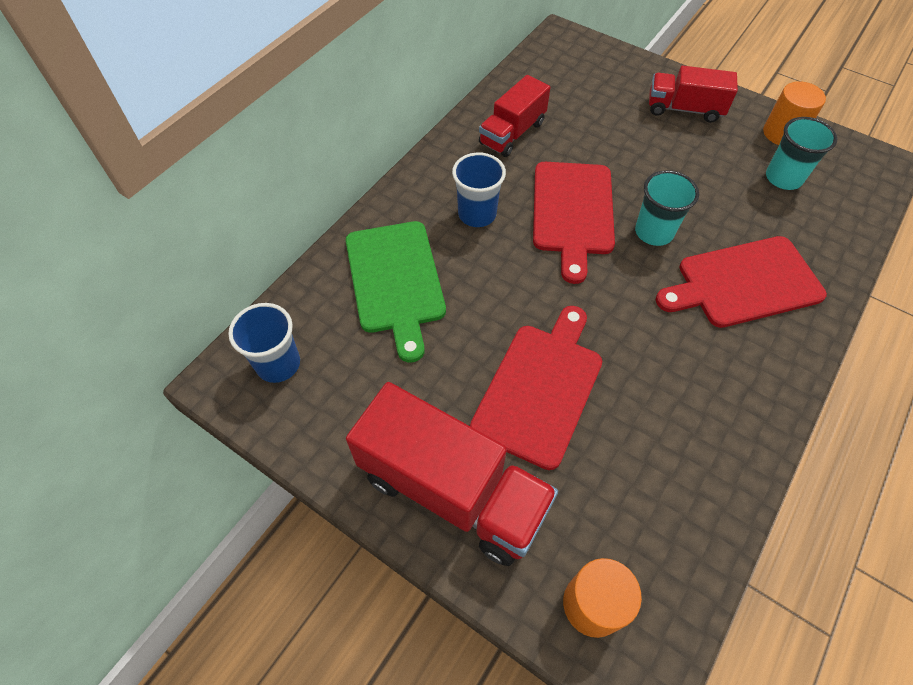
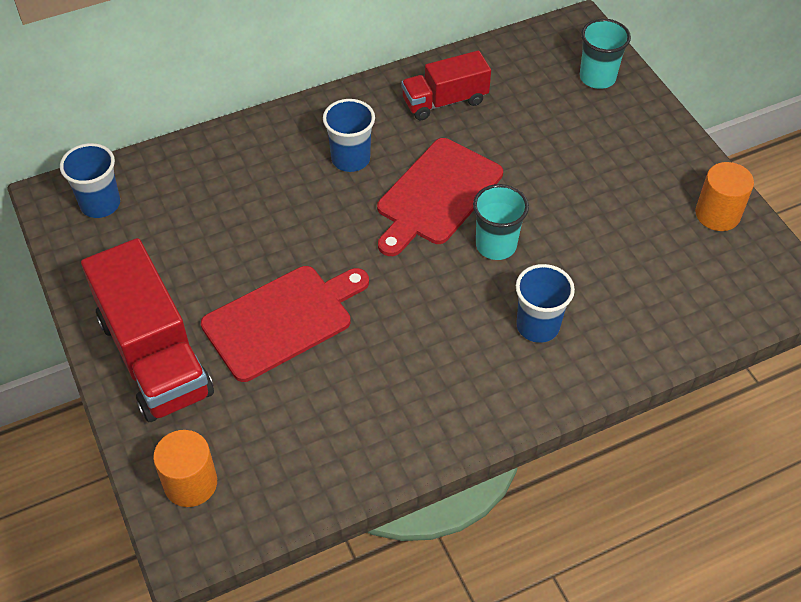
camera: 30 degrees right, 5 degrees down
(396, 281) = (237, 183): green cutting board -> none
(684, 109) = (636, 148): red truck -> none
(744, 283) = (537, 326): red cutting board -> blue cup
(783, 178) = (673, 255): turquoise cup -> turquoise cup (597, 77)

